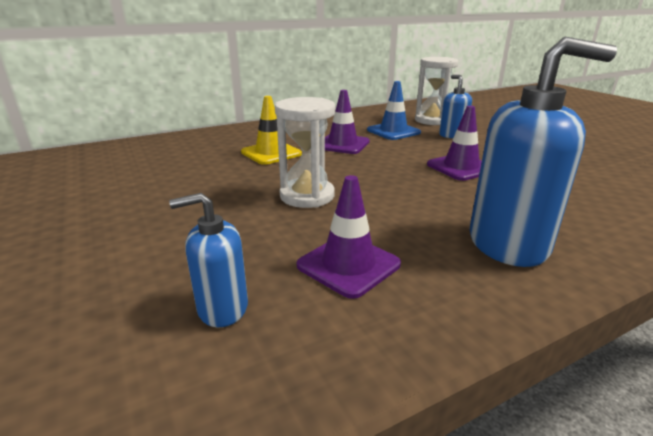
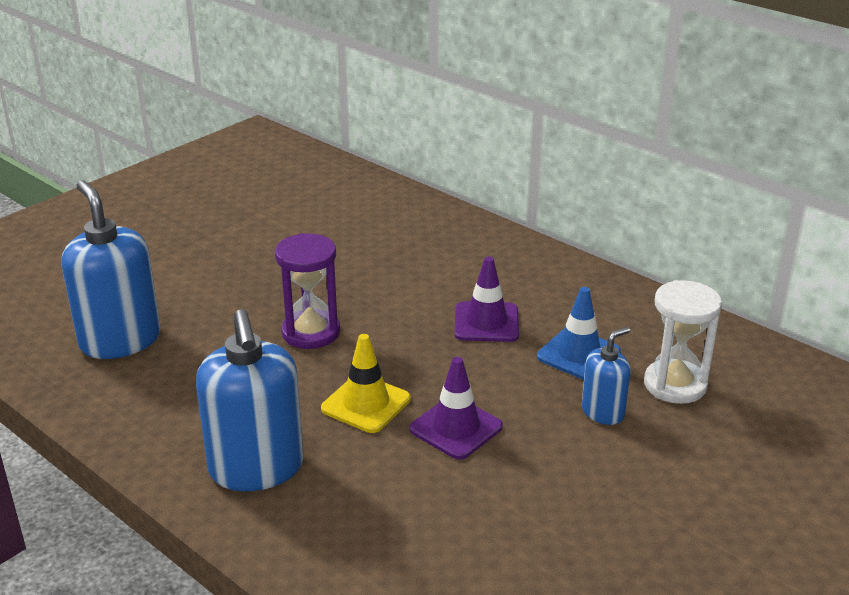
camera: 70 degrees right, 5 degrees up
(222, 308) = (120, 340): blue soap dispenser -> blue soap dispenser, size x1.88
(271, 153) = (419, 280): yellow traffic cone -> yellow traffic cone (366, 404)
(307, 196) = (311, 332): white hourglass -> purple hourglass
(348, 265) = (188, 381): purple traffic cone -> none

